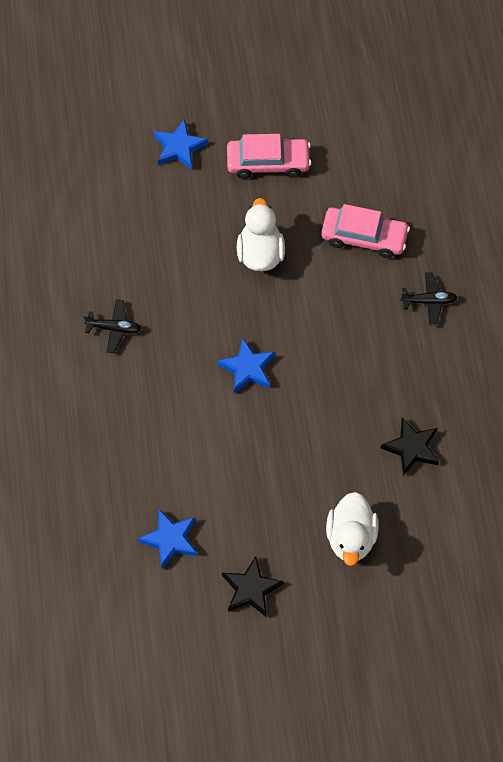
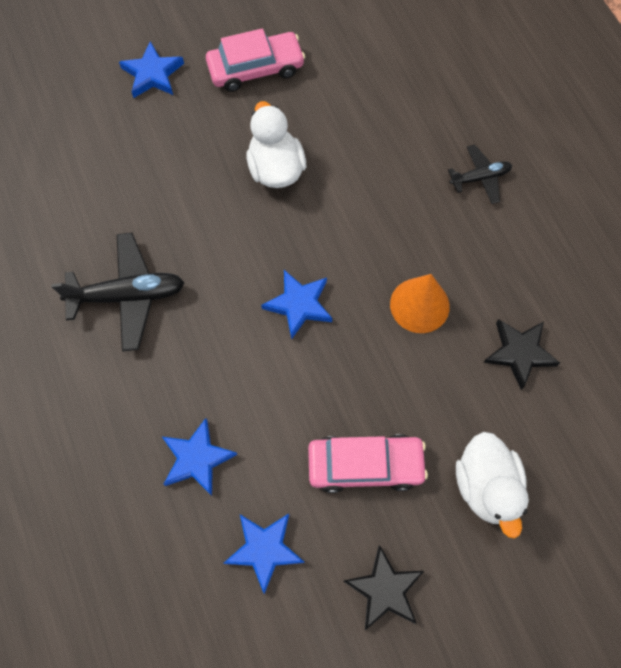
camera: 15 degrees left, 5 degrees up
(114, 328) = (128, 296): black plane -> black plane, size x1.73
(137, 464) = (197, 459): none -> blue star
(344, 392) = (419, 305): none -> orange cone
(364, 237) = (385, 124): pink car -> pink car (365, 465)

